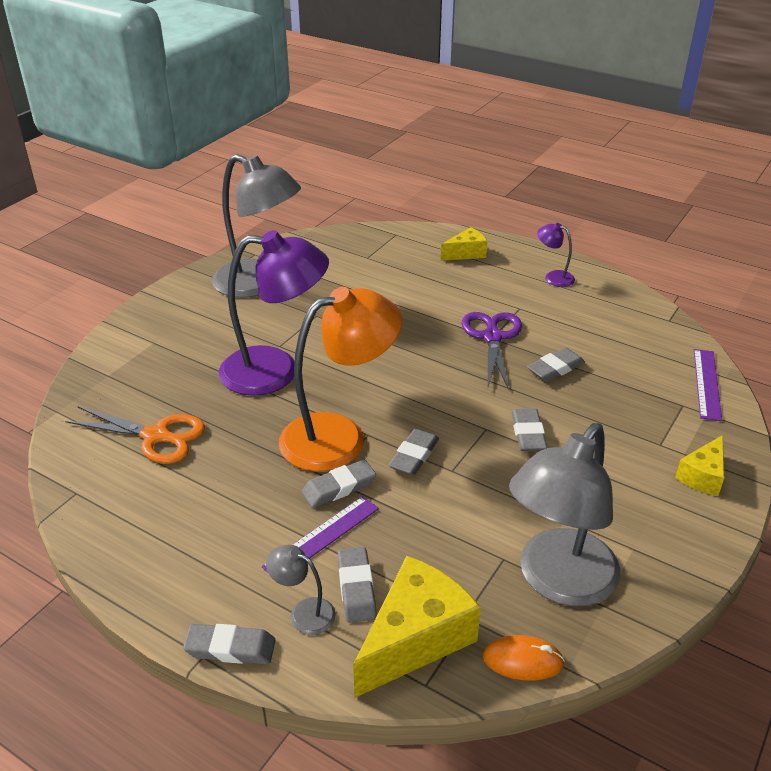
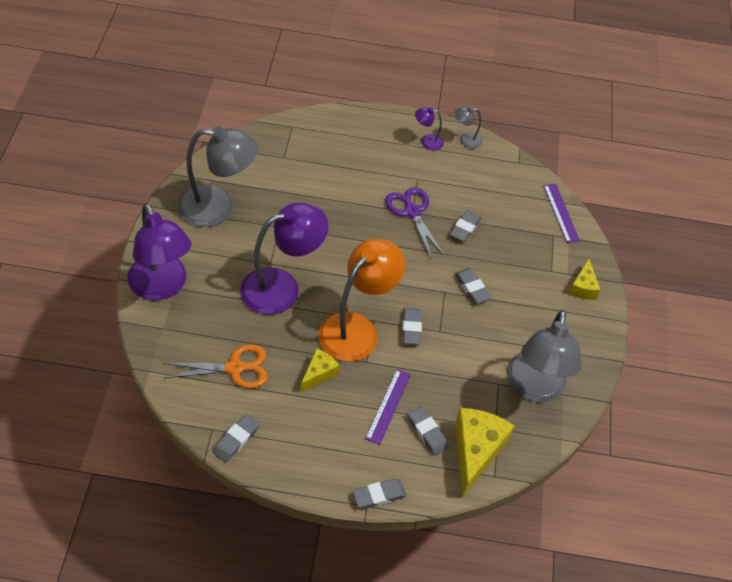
camera: 30 degrees left, 15 degrees up
(140, 338) = (162, 287): none -> purple lamp
(304, 612) = (406, 458): grey lamp -> grey lamp (465, 140)
(339, 487) = (378, 367): grey eraser -> grey eraser (236, 440)
(466, 253) = (355, 133): yellow cheese -> yellow cheese (319, 374)
(523, 660) = (537, 443): orange mouse -> none

